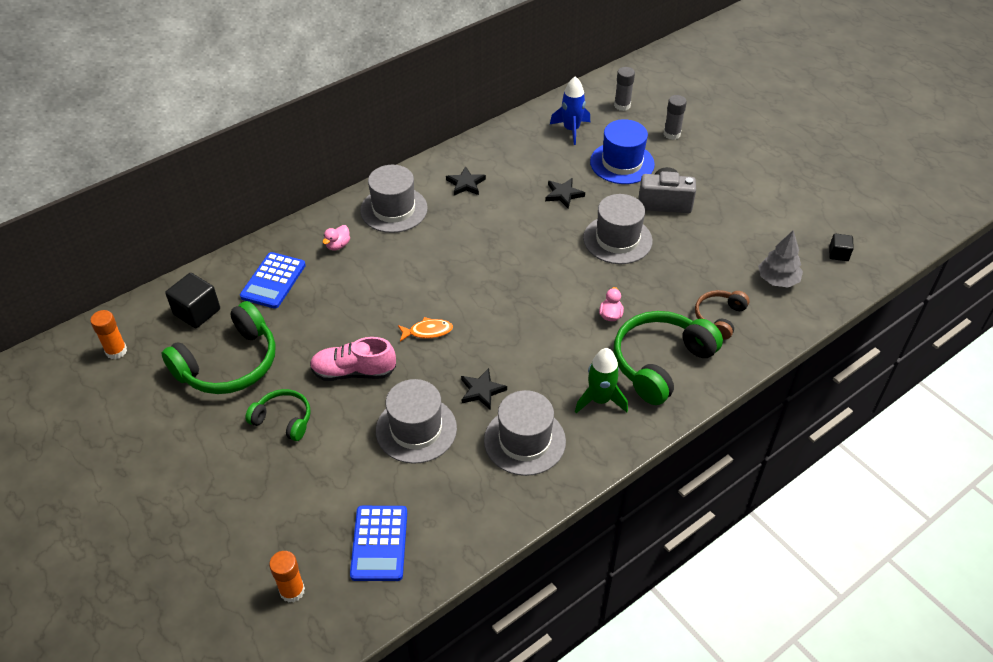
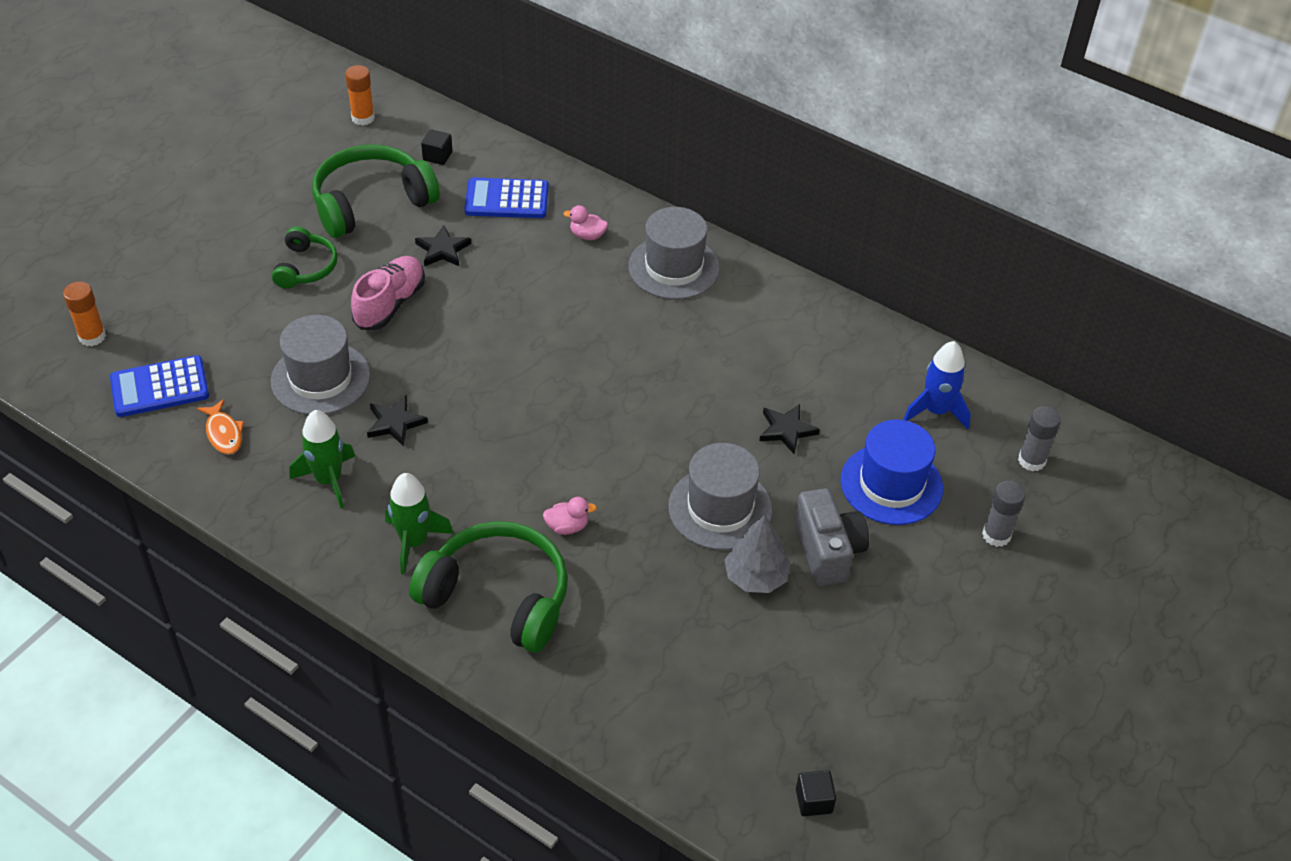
camera: 70 degrees right, 0 degrees up
(197, 312) = (437, 156): black cube -> black cube, size x0.58
(229, 363) = (371, 203): green headphones -> green headphones turned 120 degrees clockwise
(354, 372) = (390, 304): pink shoe -> pink shoe turned 45 degrees clockwise
(428, 331) = (474, 351): orange fish -> orange fish (223, 433)
(466, 184) = (757, 323): black star -> black star (443, 250)
(524, 441) = (328, 480): grey hat -> green rocket
(719, 318) = (608, 654): brown headphones -> none
(777, 280) = (717, 720): grey tree -> grey tree (755, 577)

